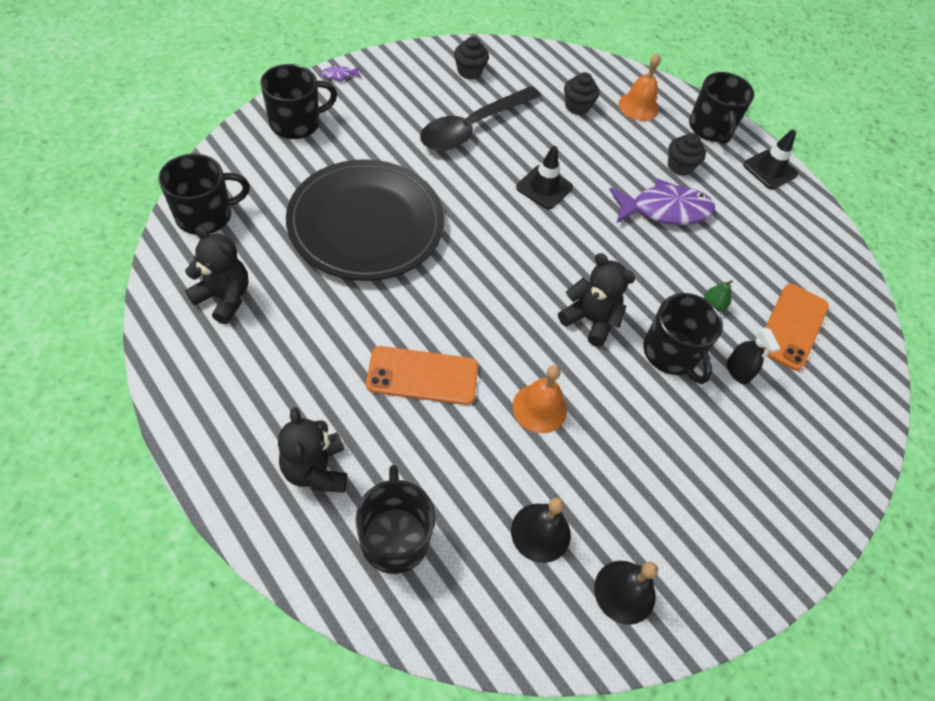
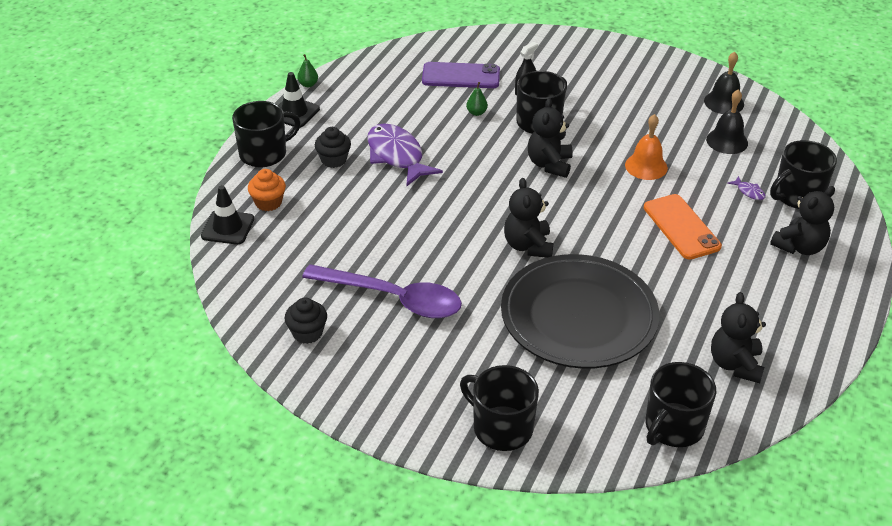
camera: 110 degrees left, 15 degrees down
(205, 215) = (673, 427): black mug -> black mug turned 90 degrees counterclockwise
(339, 75) = (399, 431): purple fish -> purple fish (749, 192)
(472, 127) = (394, 299): black spoon -> purple spoon
(478, 238) = (528, 246): none -> black teddy bear
(544, 187) = (433, 228): black traffic cone -> black traffic cone (227, 227)
(577, 106) = (301, 241): black cupcake -> none
(638, 106) = (268, 202): orange bell -> orange cupcake
(792, 326) = (461, 76): orange phone -> purple phone
(817, 197) = (308, 84): none -> green pear

